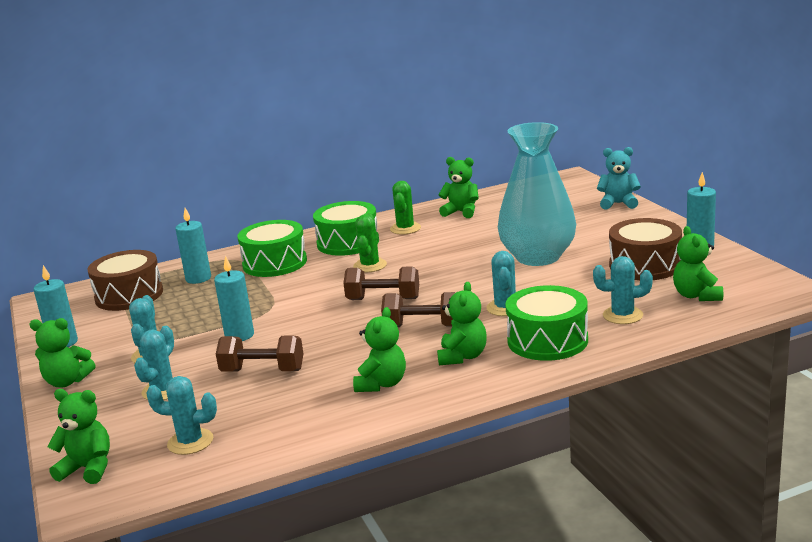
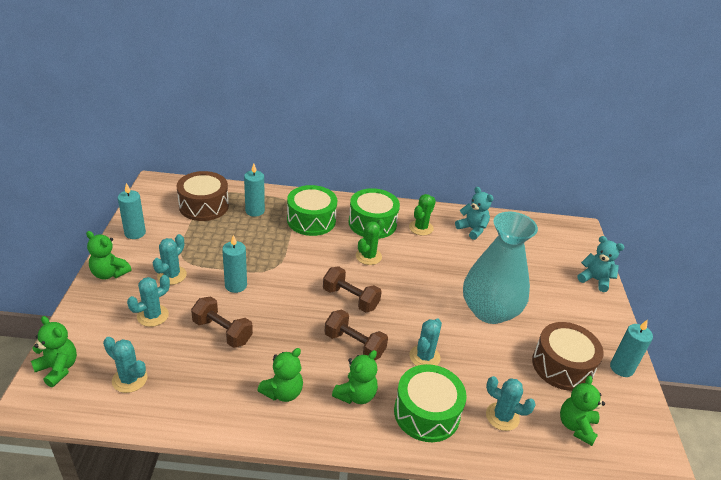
camera: 20 degrees right, 15 degrees up
(461, 212) = (472, 229): green teddy bear -> turquoise teddy bear

